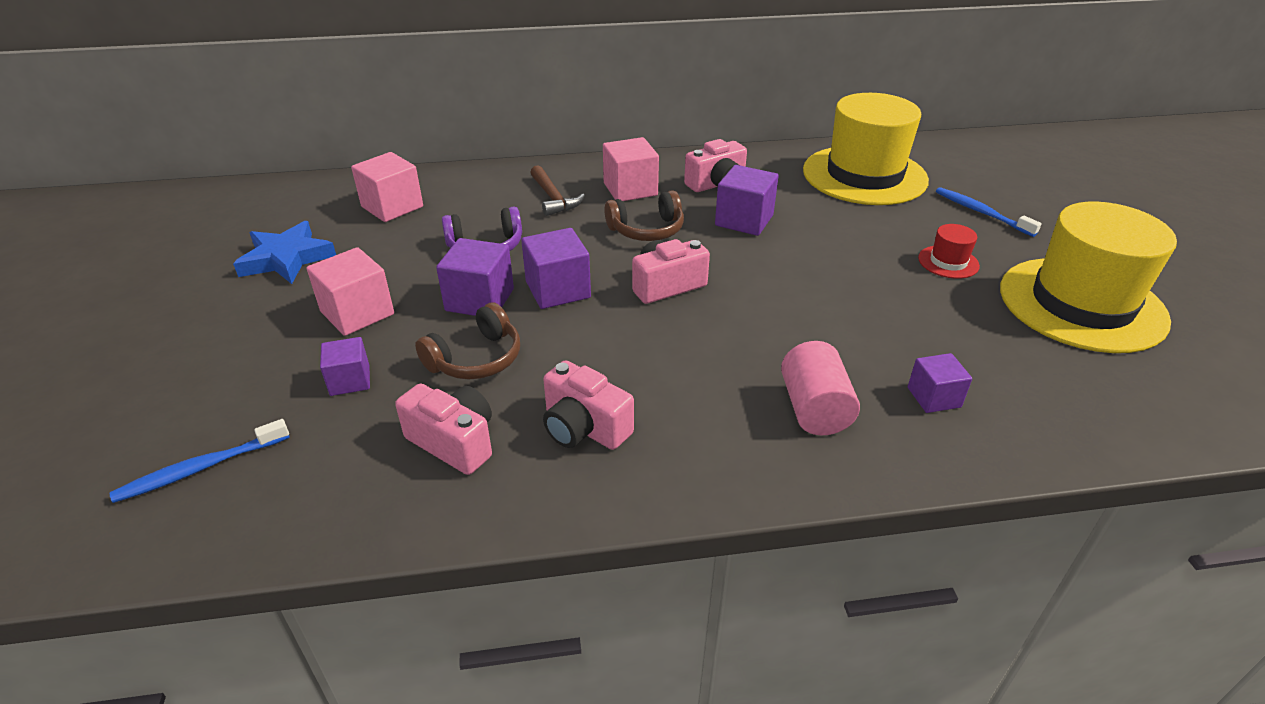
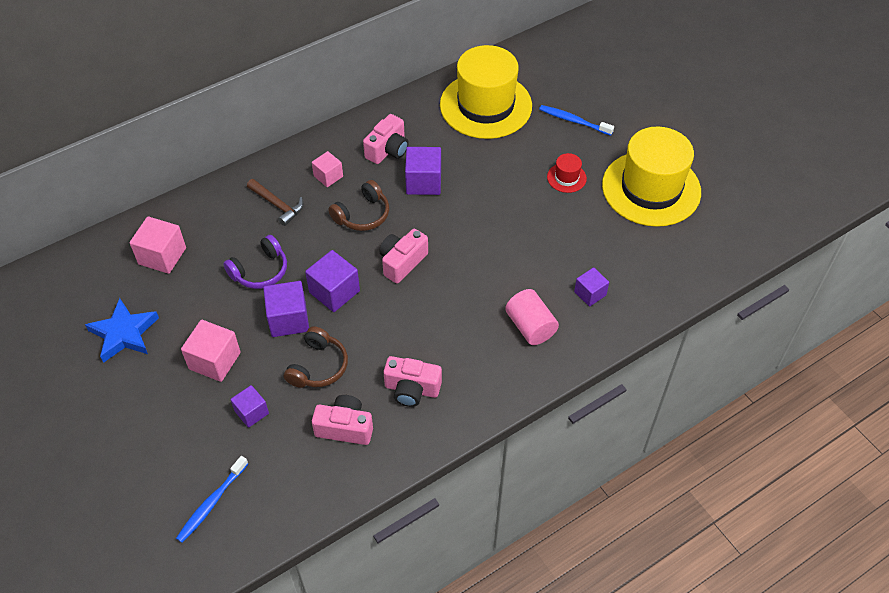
camera: 25 degrees left, 15 degrees up
(630, 189) = (328, 176): pink cube -> pink cube, size x0.63

